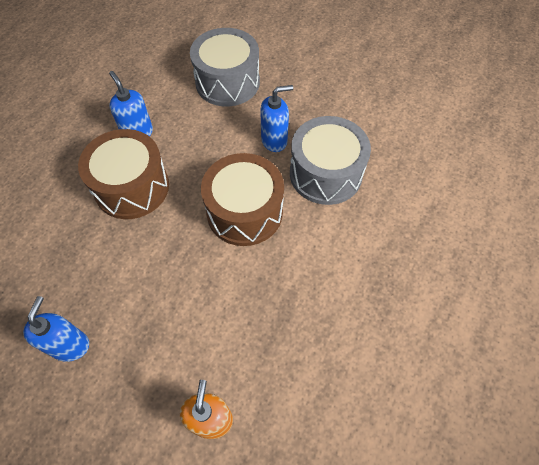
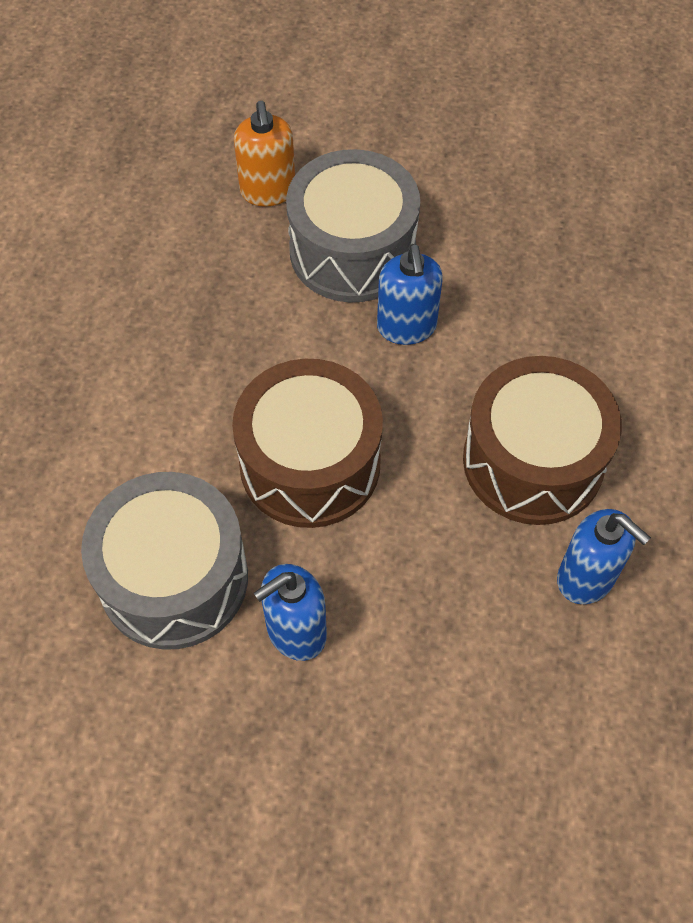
camera: 165 degrees right, 0 degrees up
(70, 345) = (489, 222): blue soap dispenser -> blue soap dispenser (406, 327)
(227, 82) = (454, 775): grey drum -> grey drum (352, 251)

